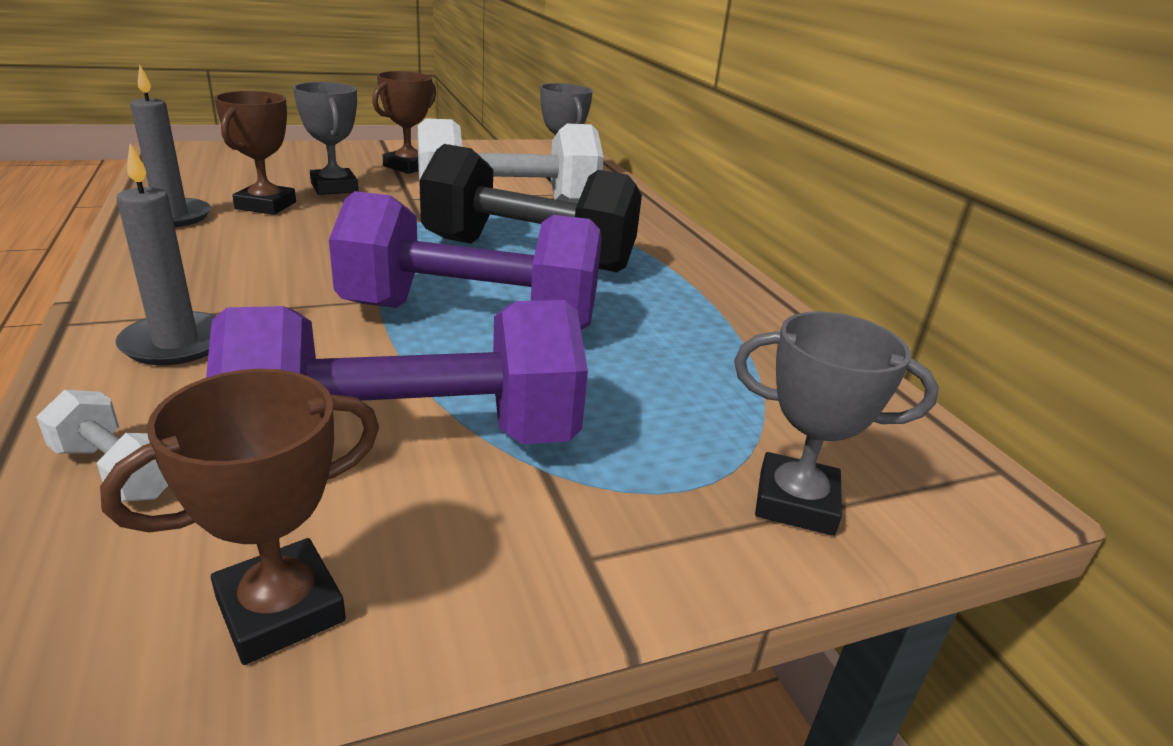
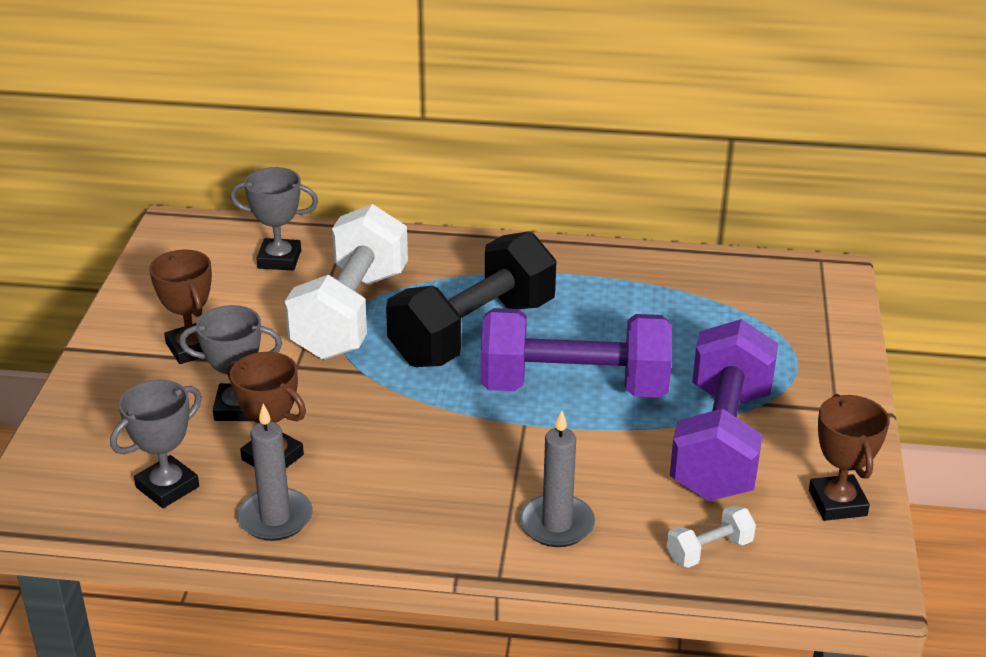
camera: 60 degrees left, 5 degrees up
(470, 317) = (574, 387): purple dumbbell -> purple dumbbell turned 60 degrees clockwise
(795, 502) = (820, 333): grey trophy -> grey trophy (167, 487)

